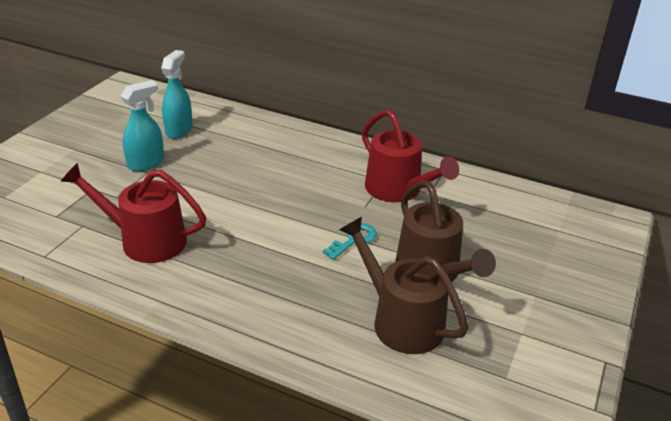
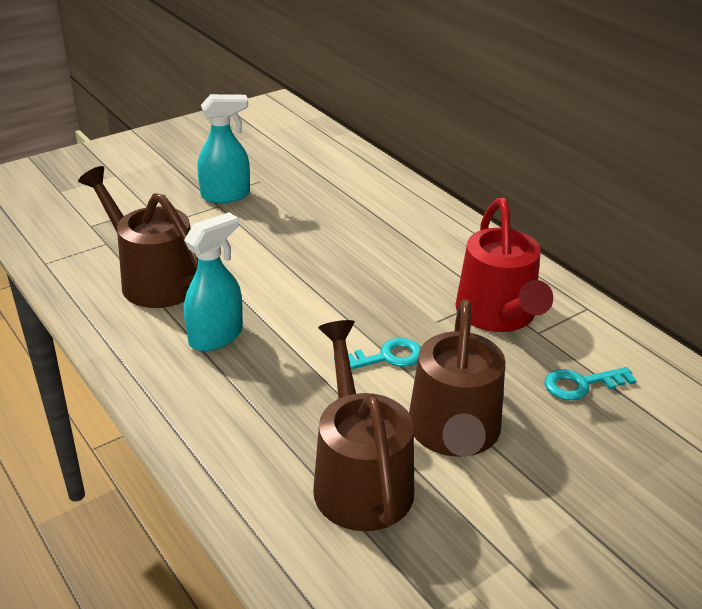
camera: 30 degrees right, 0 degrees up
(145, 240) = (153, 279): red watering can -> brown watering can
(179, 130) = (292, 169): turquoise spray bottle -> turquoise spray bottle (216, 336)
(477, 217) = (581, 384): none -> turquoise key

